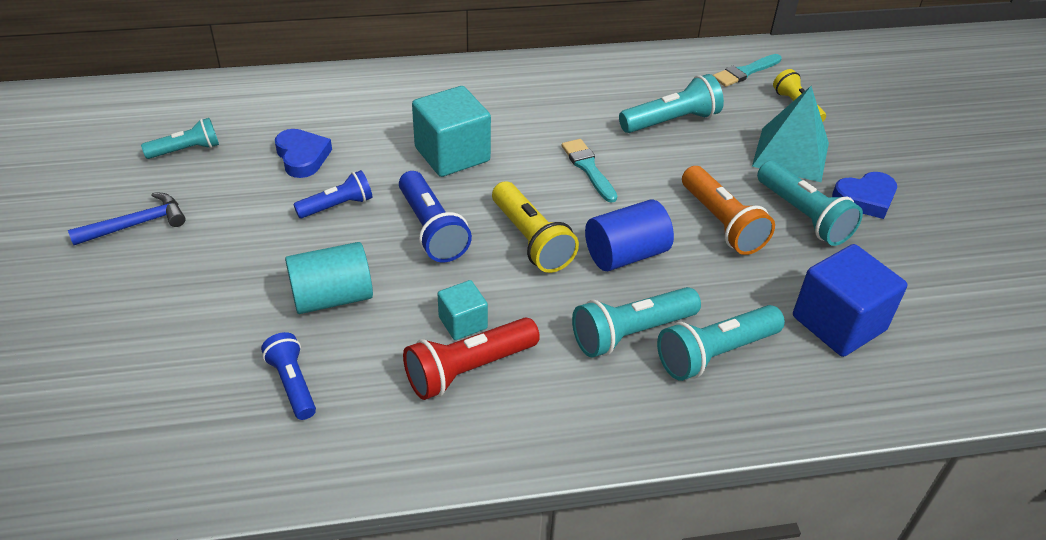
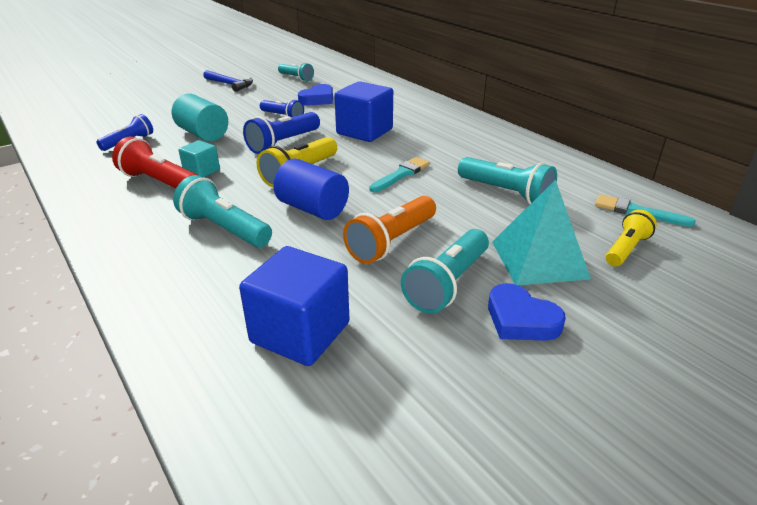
camera: 65 degrees right, 10 degrees down
(452, 154) = (364, 131): turquoise cube -> blue cube
(715, 354) = (220, 270): turquoise flashlight -> none

